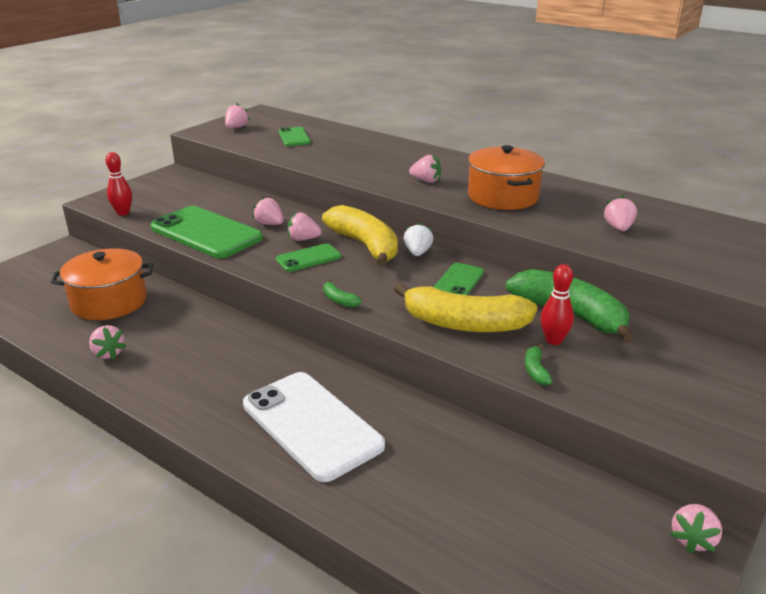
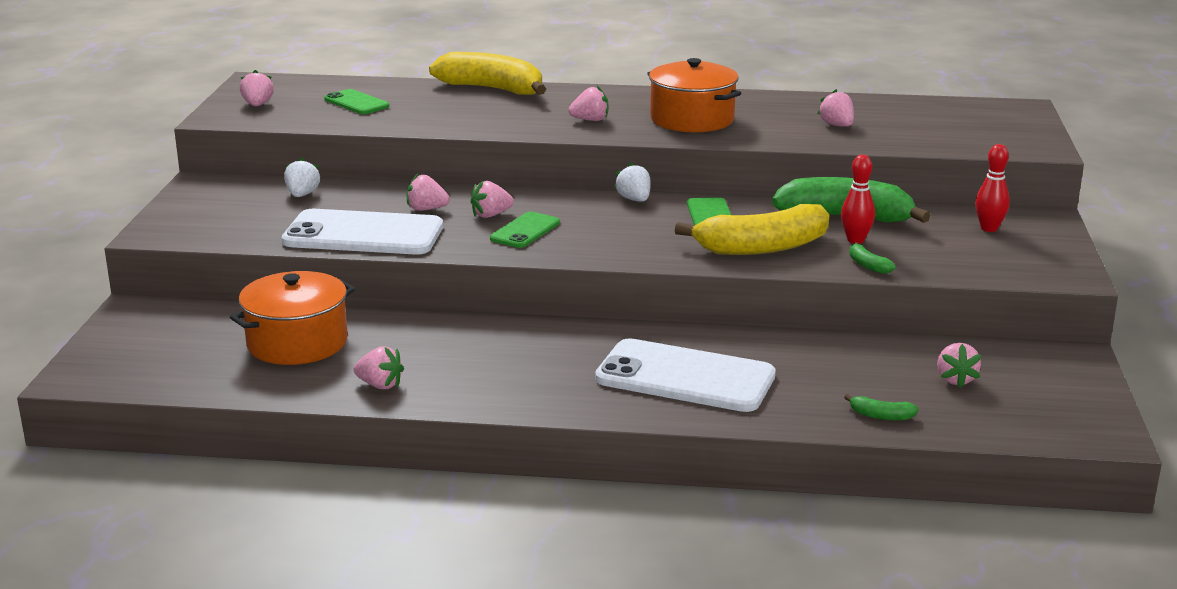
camera: 30 degrees left, 5 degrees down
(123, 213) = (215, 238): red bowling pin -> red bowling pin (989, 228)
(206, 233) = (363, 234): green phone -> white phone
(213, 195) = (302, 195): none -> white strawberry
(339, 300) = (614, 258): green banana -> green banana (881, 416)
(365, 246) = (569, 206): yellow banana -> yellow banana (492, 89)
(692, 539) = (1071, 356): pink strawberry -> pink strawberry (955, 379)

